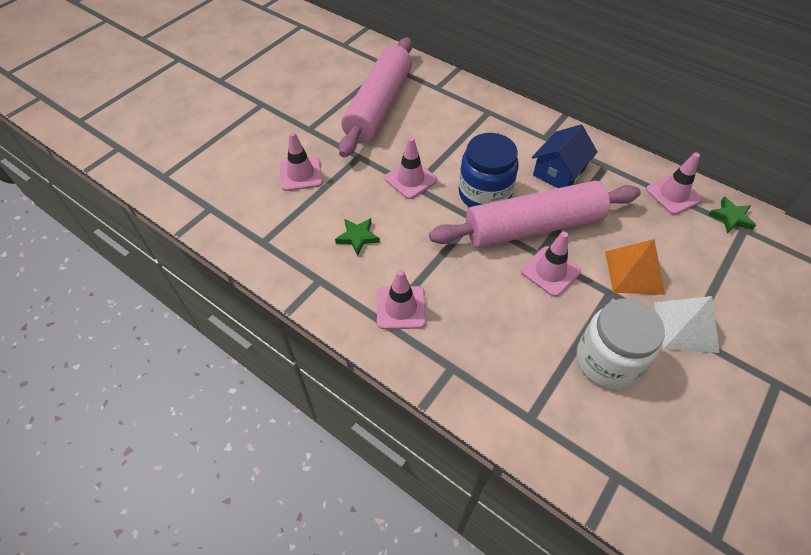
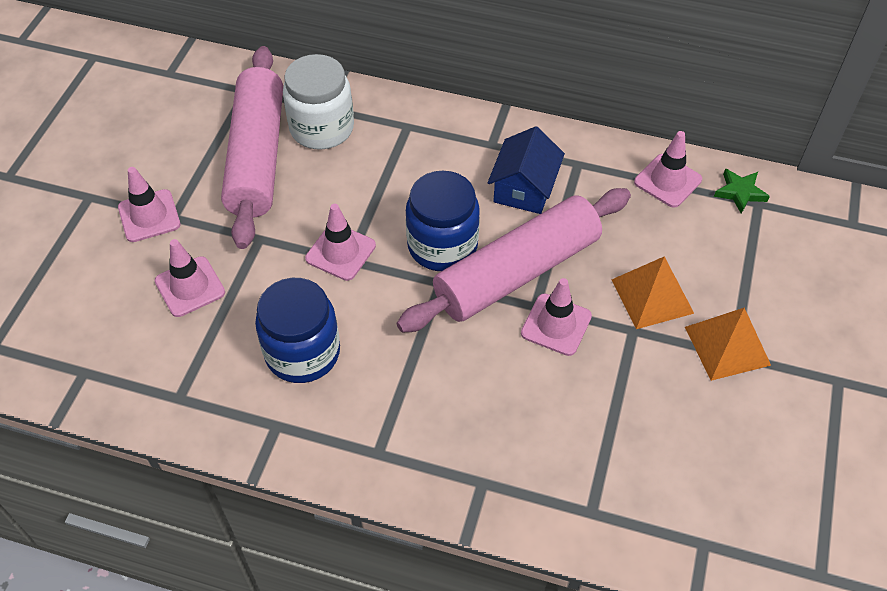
camera: 20 degrees left, 0 degrees up
(357, 237) = (302, 353): green star -> blue jar
(401, 308) = (393, 428): pink traffic cone -> pink traffic cone (149, 216)
(607, 360) = (654, 415): white jar -> white jar (322, 128)
(686, 327) = (727, 346): white pyramid -> orange pyramid

